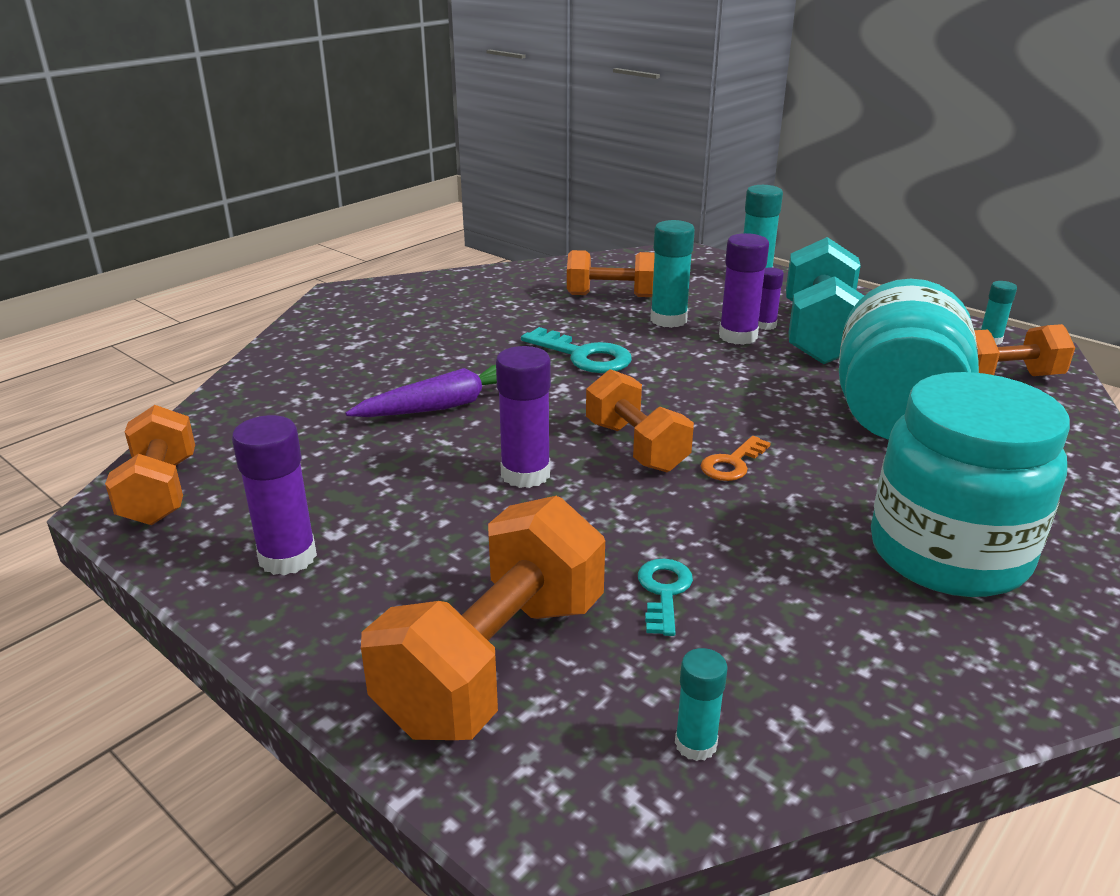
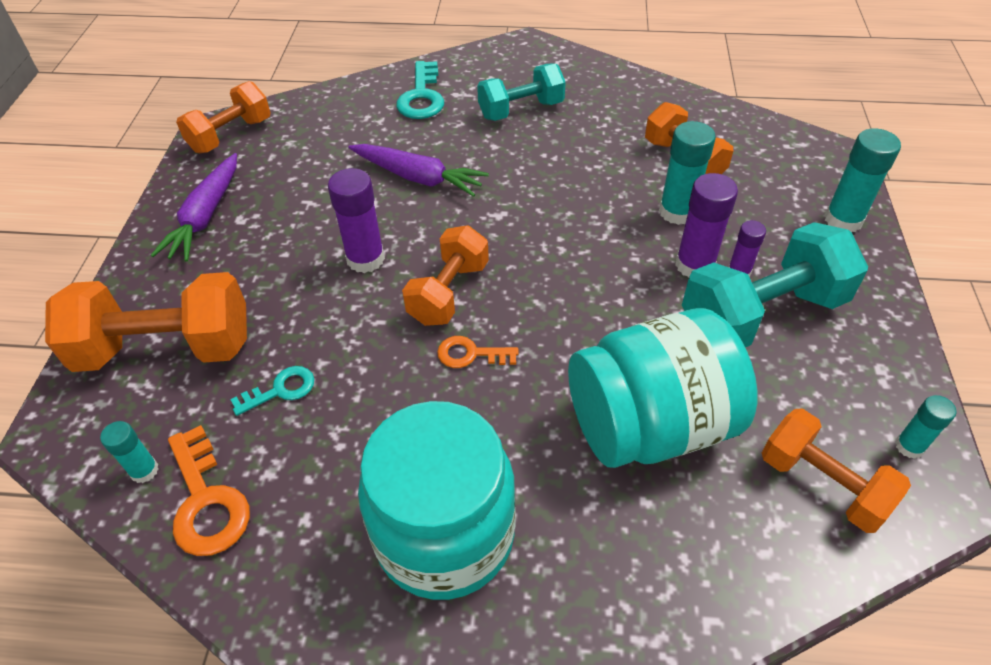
camera: 55 degrees right, 20 degrees up
(287, 557) = (205, 217): purple glue stick -> purple carrot
(433, 328) = (521, 110): none -> turquoise dumbbell
(583, 356) = (559, 200): turquoise key -> turquoise key (422, 97)
(789, 702) = (206, 501): none -> orange key

